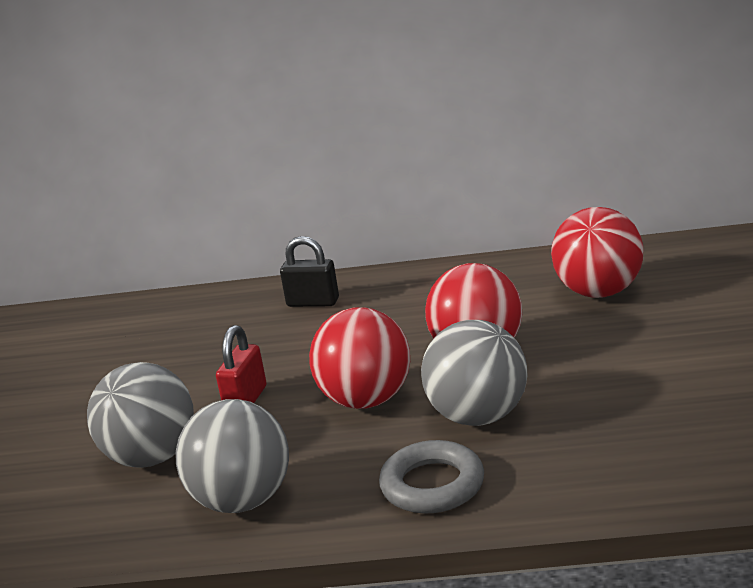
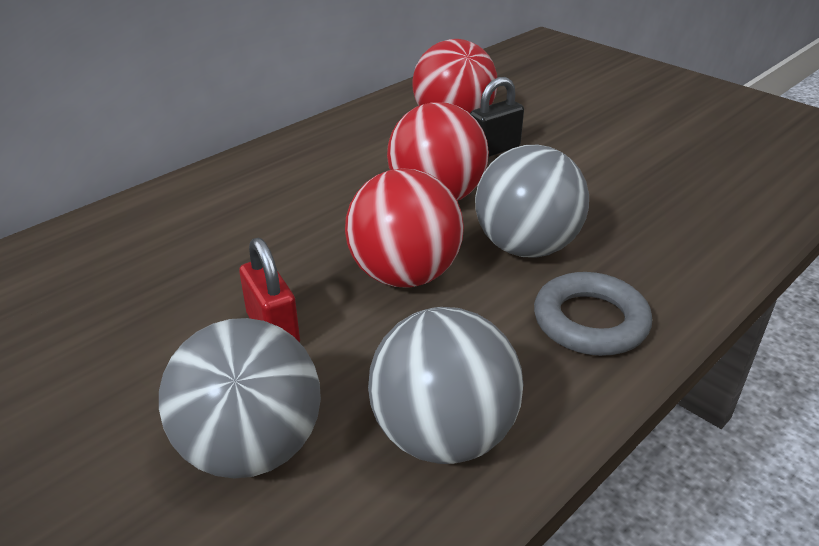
camera: 50 degrees left, 10 degrees up
(313, 302) = (196, 208): black padlock -> black padlock (494, 150)

